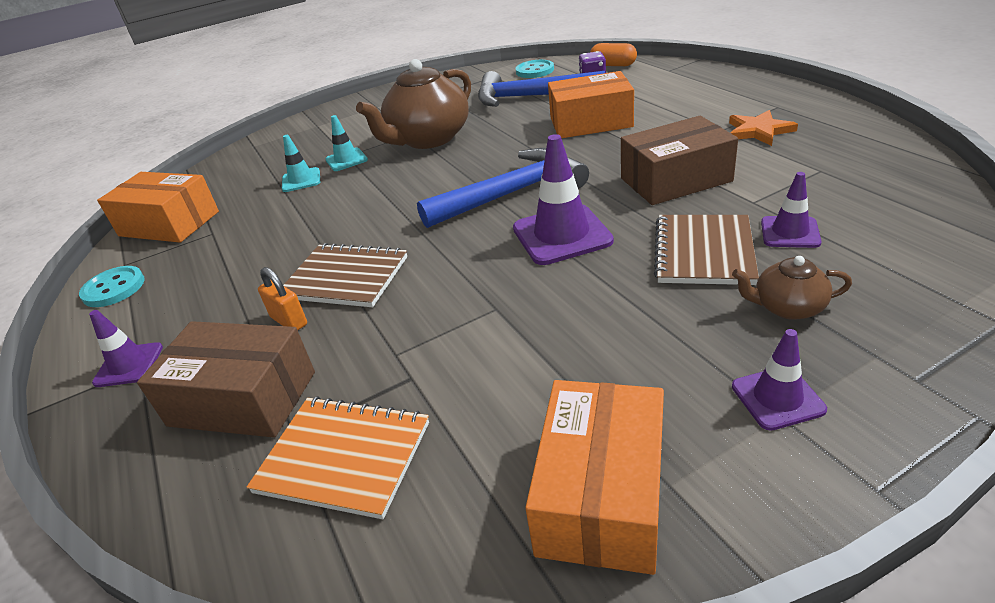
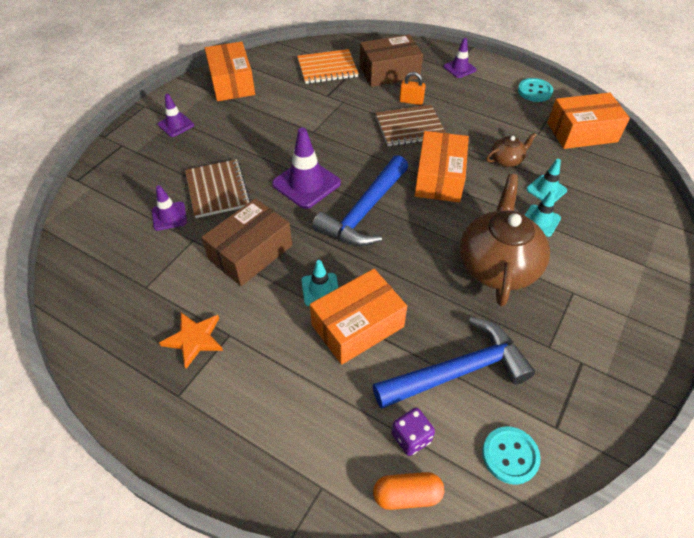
camera: 145 degrees right, 15 degrees up
(389, 210) = (439, 178): none -> orange box
(610, 145) = (320, 289): none -> turquoise traffic cone
(787, 307) = (171, 165): brown teapot -> brown teapot (506, 160)

